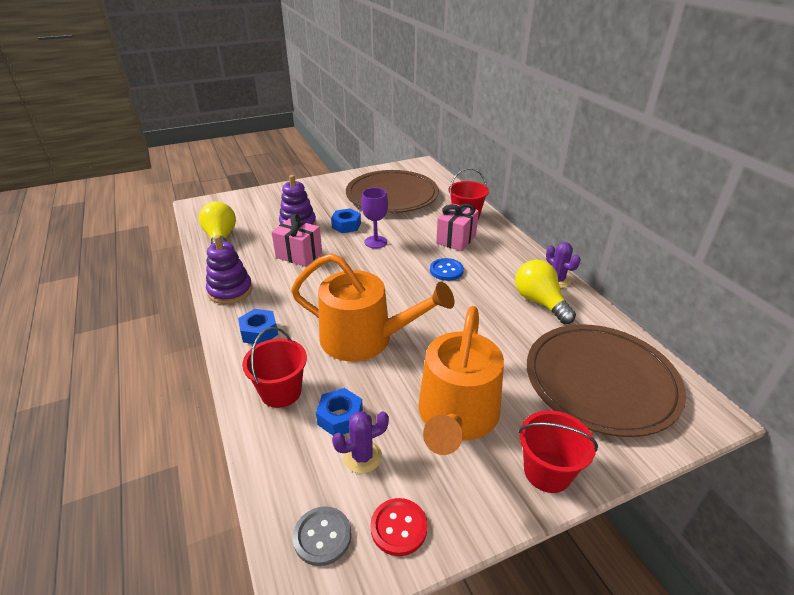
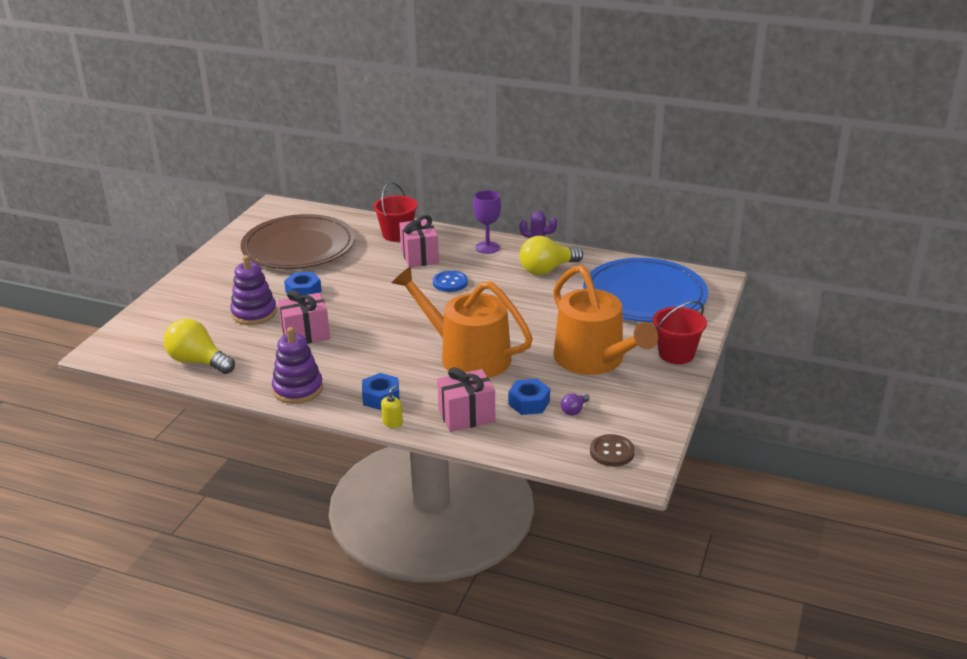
camera: 45 degrees left, 5 degrees down
(231, 358) = (392, 423): none -> yellow soap dispenser
(281, 392) = (466, 416): red bucket -> pink gift
(322, 536) = (612, 452): grey button -> brown button
(362, 457) = (574, 410): purple cactus -> purple light bulb
(365, 338) = (467, 356): orange watering can -> orange watering can turned 120 degrees counterclockwise
(375, 242) = (355, 291): purple goblet -> purple goblet (487, 247)
(398, 527) = (642, 423): red button -> none
(540, 302) = (547, 270): yellow light bulb -> yellow light bulb turned 45 degrees counterclockwise
(600, 381) = (644, 295): brown plate -> blue plate

